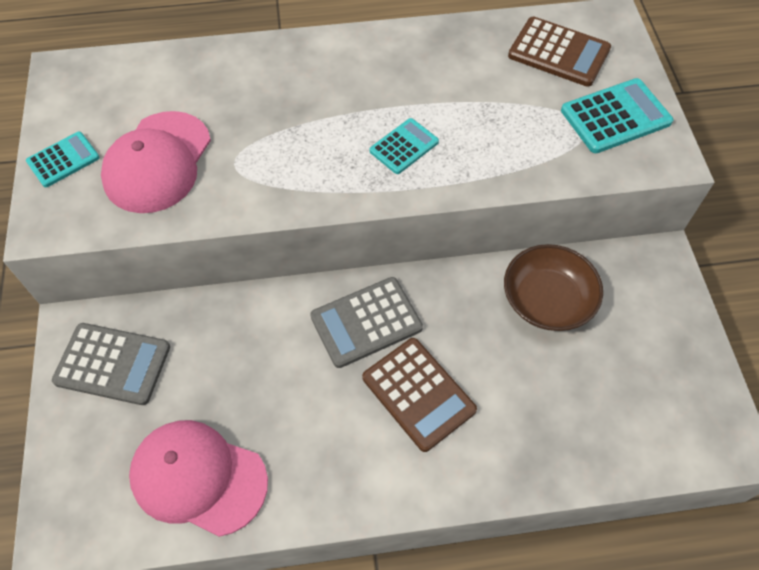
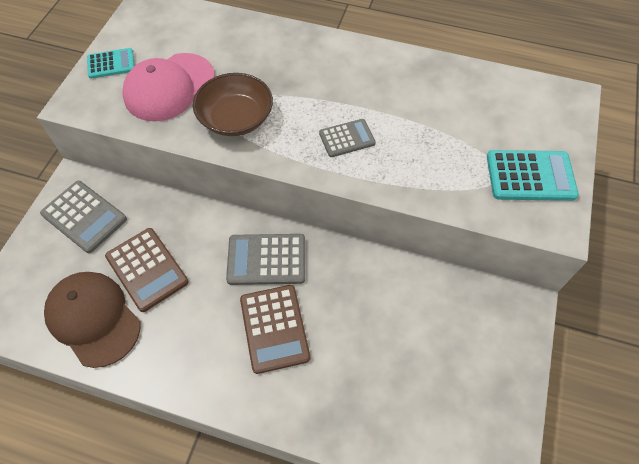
camera: 25 degrees right, 0 degrees up
(198, 477) = (93, 318): pink cap -> brown cap
(404, 146) = (347, 138): turquoise calculator -> grey calculator
(547, 300) = (412, 300): brown bowl -> brown bowl (236, 118)
(559, 52) = (511, 109): brown calculator -> brown calculator (147, 269)

